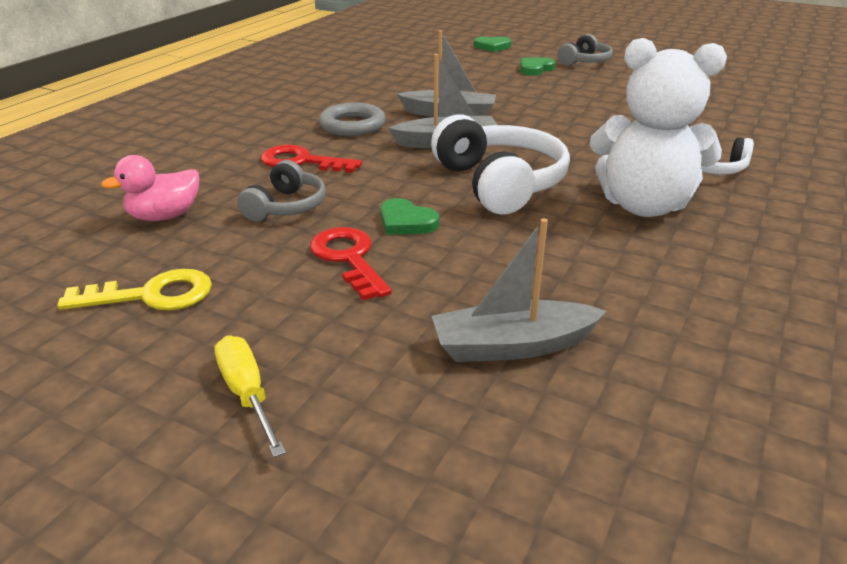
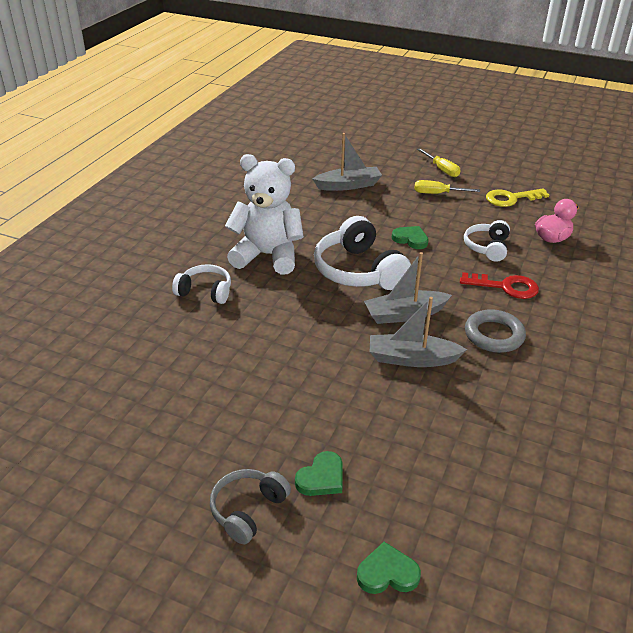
camera: 175 degrees right, 5 degrees up
(286, 206) = (487, 247): grey headphones -> white headphones
(305, 313) = (437, 194): none -> yellow screwdriver
(349, 258) = (432, 217): red key -> none

